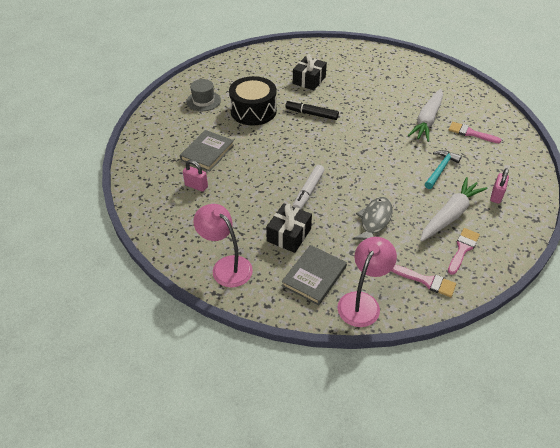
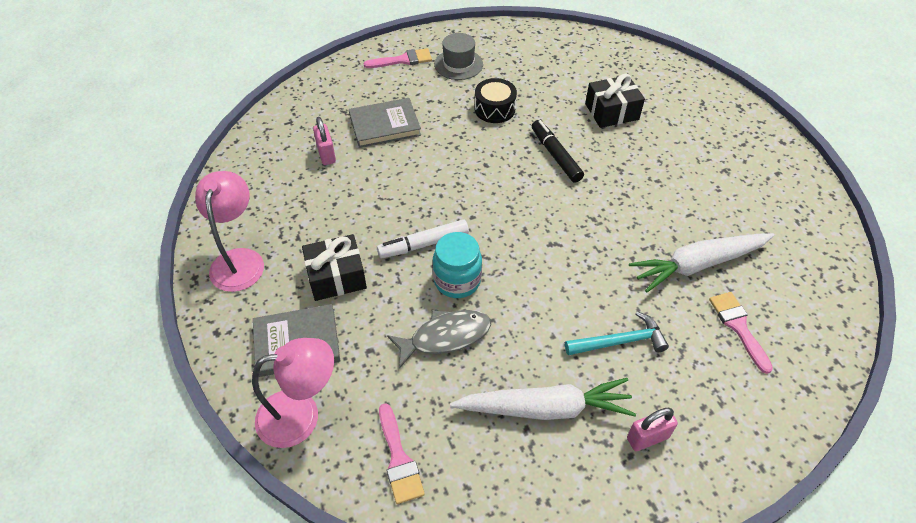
camera: 45 degrees right, 5 degrees up
(253, 111) = (494, 109): black drum -> black drum, size x0.60
(346, 195) = (457, 280): none -> turquoise jar
(463, 249) = (498, 463): pink brush -> pink brush (403, 60)

